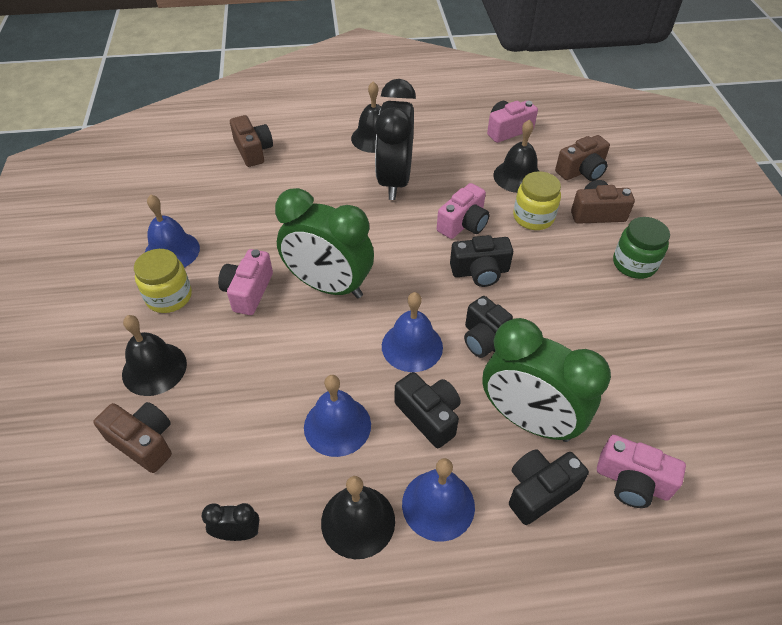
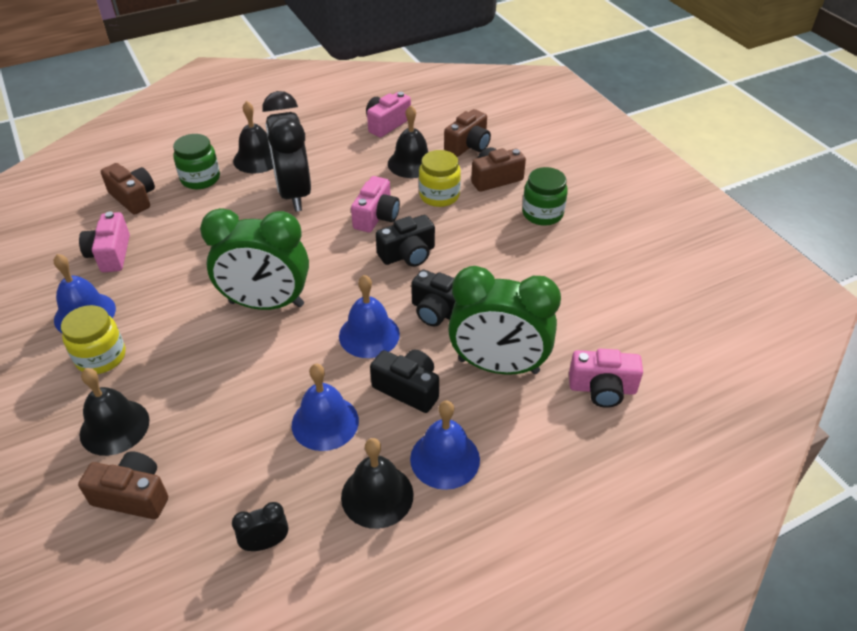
camera: 20 degrees left, 5 degrees down
(248, 291) = (185, 330): pink camera -> pink camera (110, 254)
(316, 146) = (200, 179): none -> green jar
(539, 491) = (528, 420): black camera -> none

